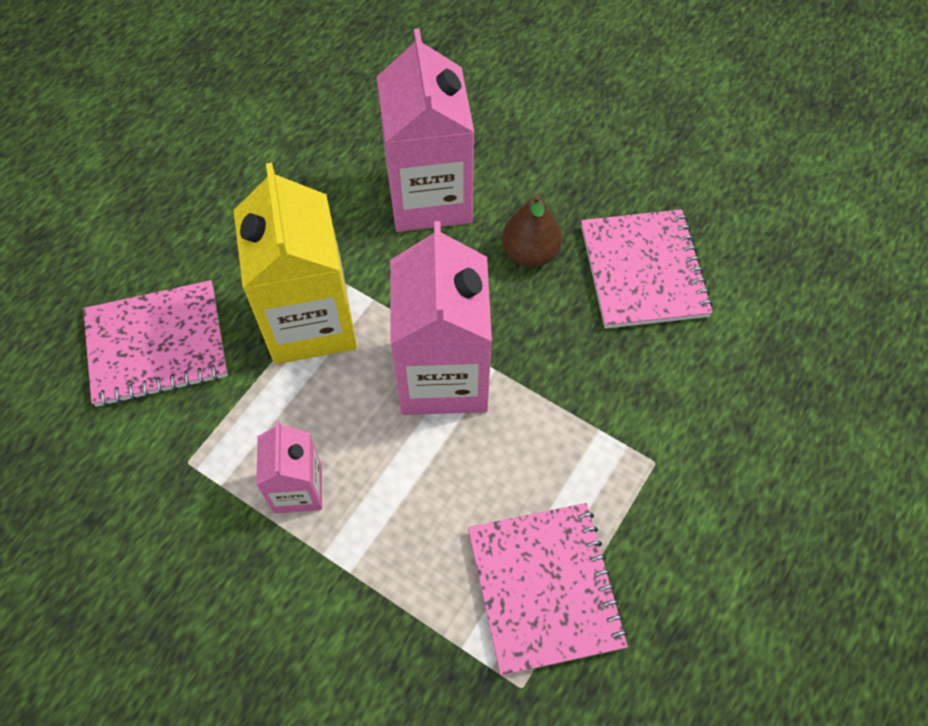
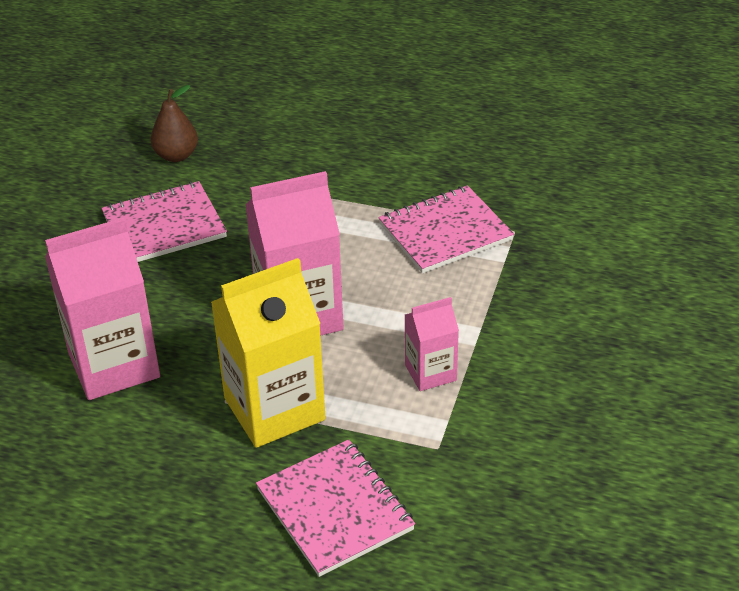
camera: 105 degrees left, 20 degrees down
(530, 253) = (162, 290): brown pear -> brown pear (176, 155)

